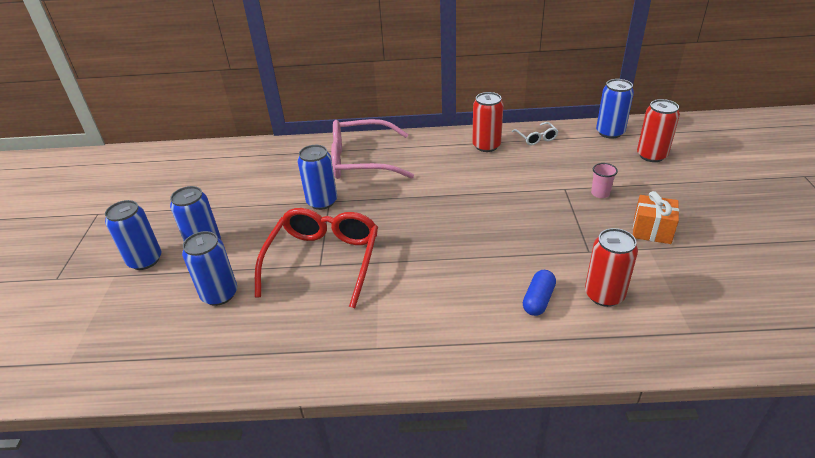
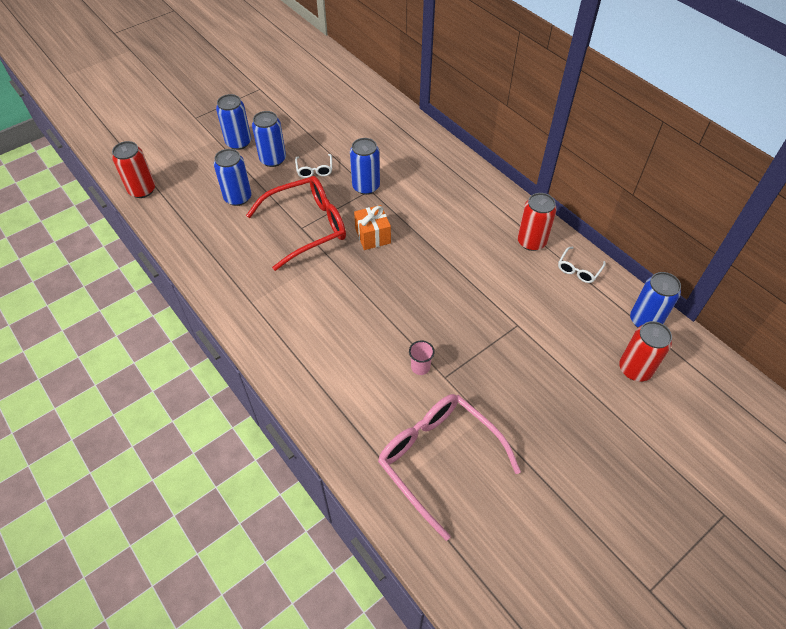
camera: 50 degrees right, 15 degrees up
(259, 224) = (314, 170): none -> white glasses
(361, 161) = (434, 177): pink glasses -> pink glasses (438, 458)
(538, 300) = (362, 369): blue capsule -> none
(600, 193) = (533, 353): pink cup -> pink cup (420, 367)
(604, 295) = (399, 408): red can -> red can (142, 190)
(652, 230) = (510, 411): orange gift -> orange gift (373, 236)

